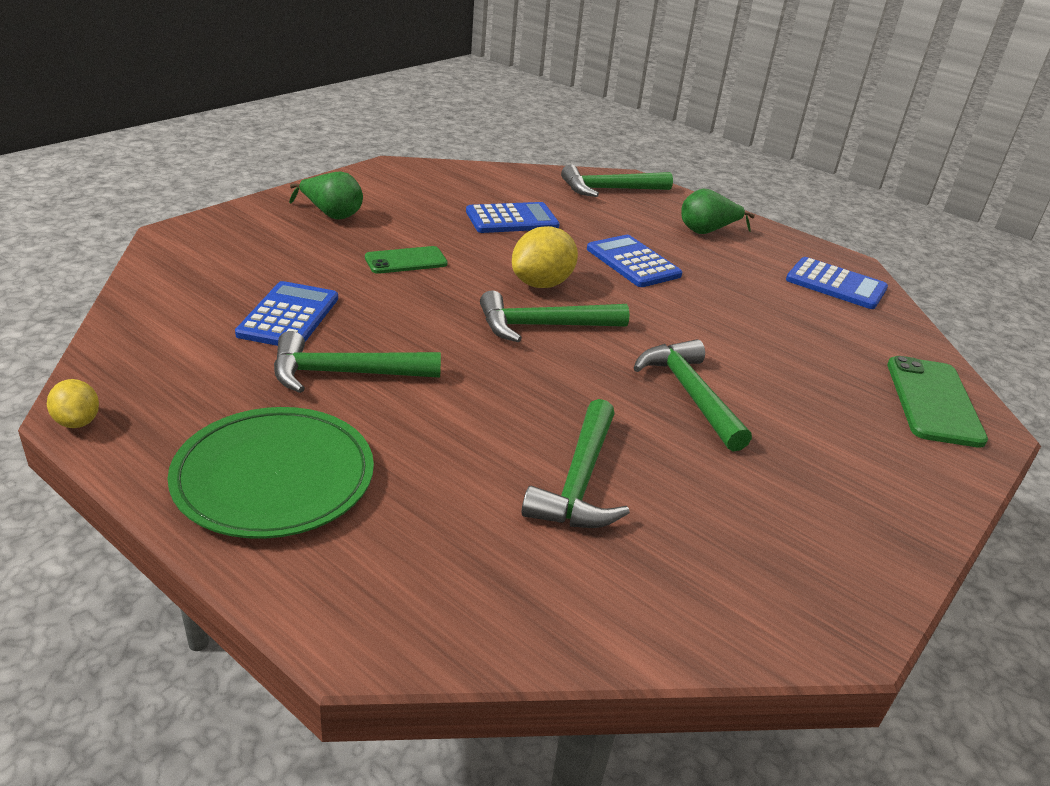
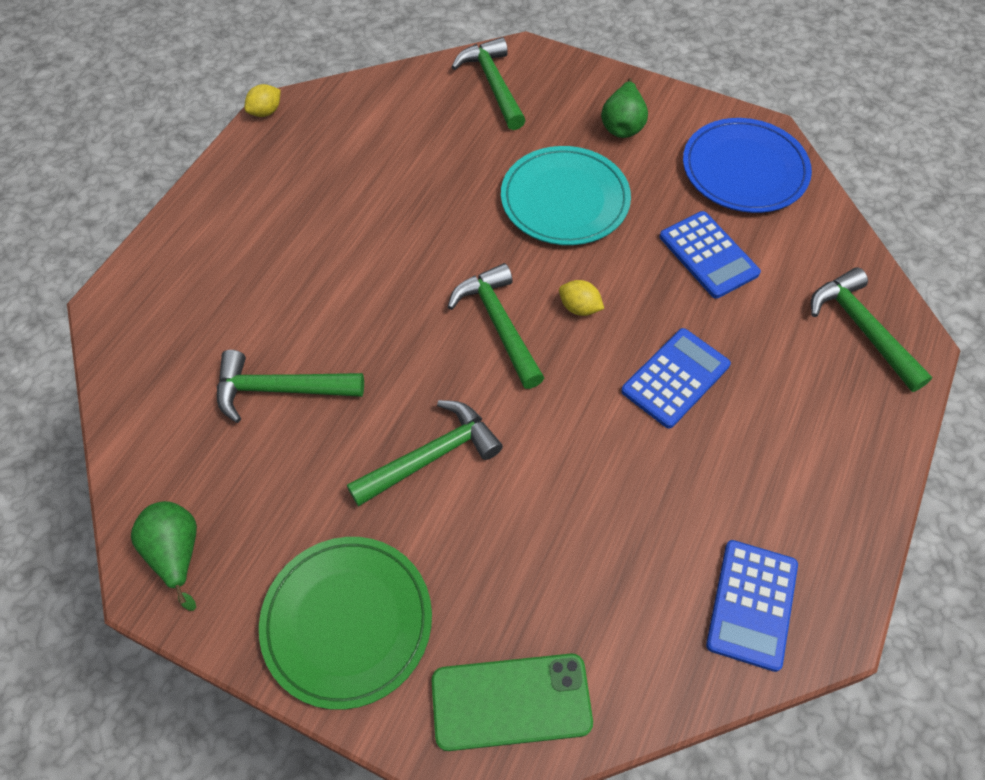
camera: 80 degrees right, 25 degrees up
(274, 477) = (238, 219): green plate -> green plate (347, 622)
(289, 316) = (433, 159): blue calculator -> none
(345, 373) = (368, 216): green hammer -> green hammer (493, 85)
(406, 261) = (565, 200): green phone -> turquoise plate
(428, 184) = (744, 170): none -> blue plate
(542, 284) = (579, 308): yellow lemon -> yellow lemon, size x0.57
(707, 231) = (811, 446): green pear -> green pear (176, 553)

